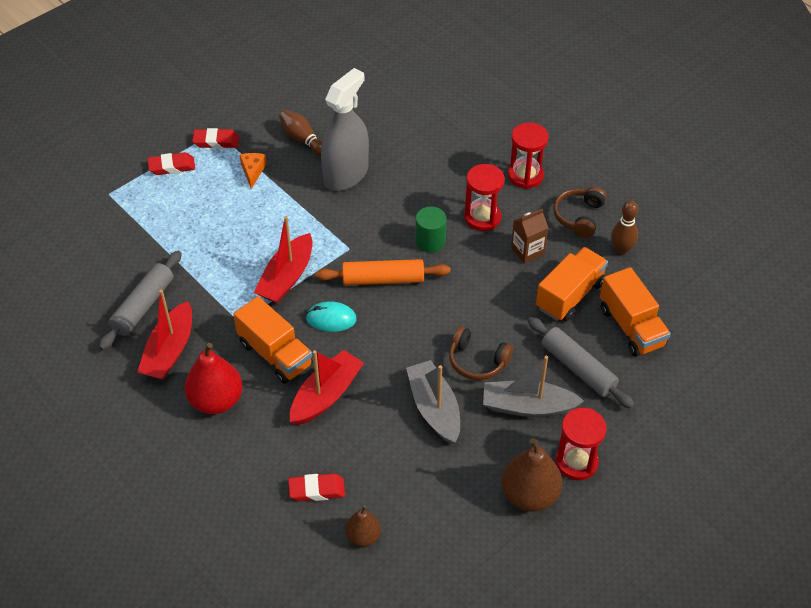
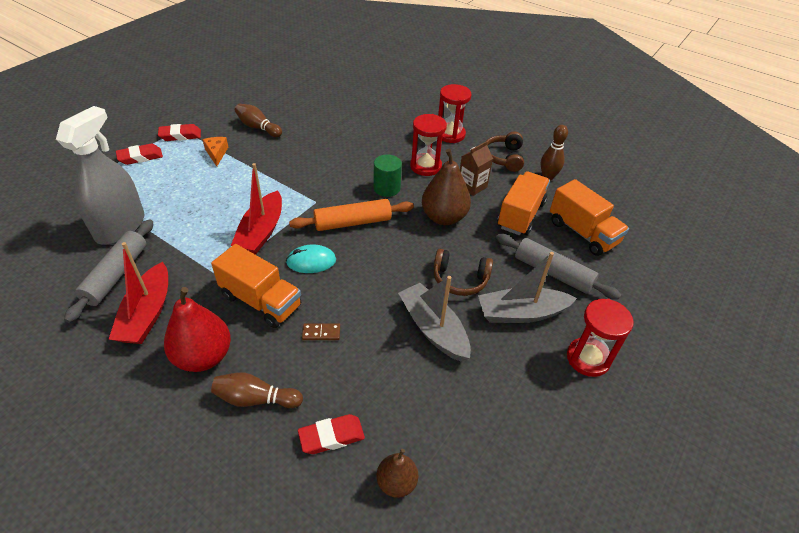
camera: 15 degrees left, 5 degrees down
(257, 446) = (256, 399): none -> brown bowling pin
(326, 395) = (321, 333): red boat -> brown domino
(346, 174) = (300, 148): grey spray bottle -> grey spray bottle (120, 227)
(529, 495) = (557, 400): brown pear -> brown pear (444, 217)

